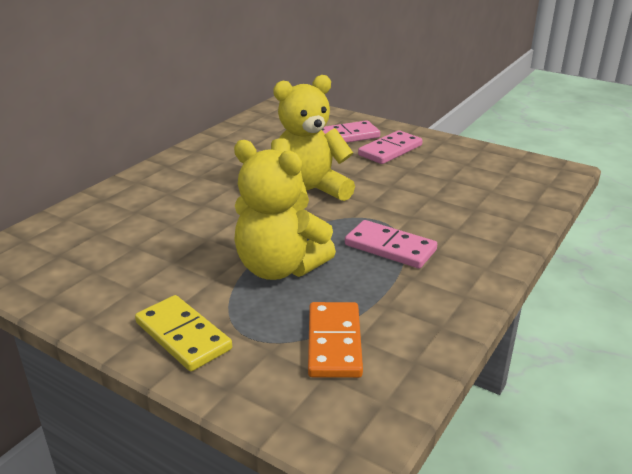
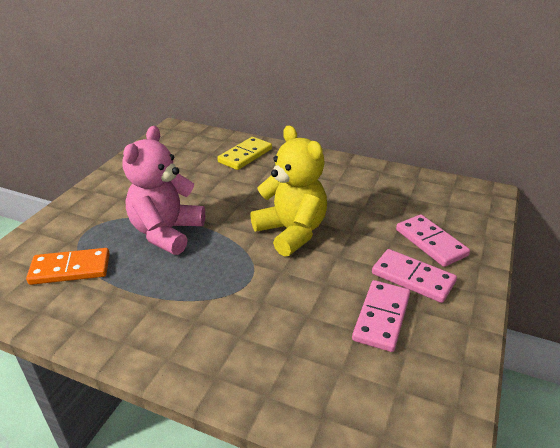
camera: 80 degrees right, 5 degrees up
(183, 336) = (90, 206): yellow domino -> yellow domino (245, 155)
(279, 268) = (166, 232): yellow teddy bear -> pink teddy bear
(390, 248) = (200, 289): pink domino -> pink domino (381, 317)

